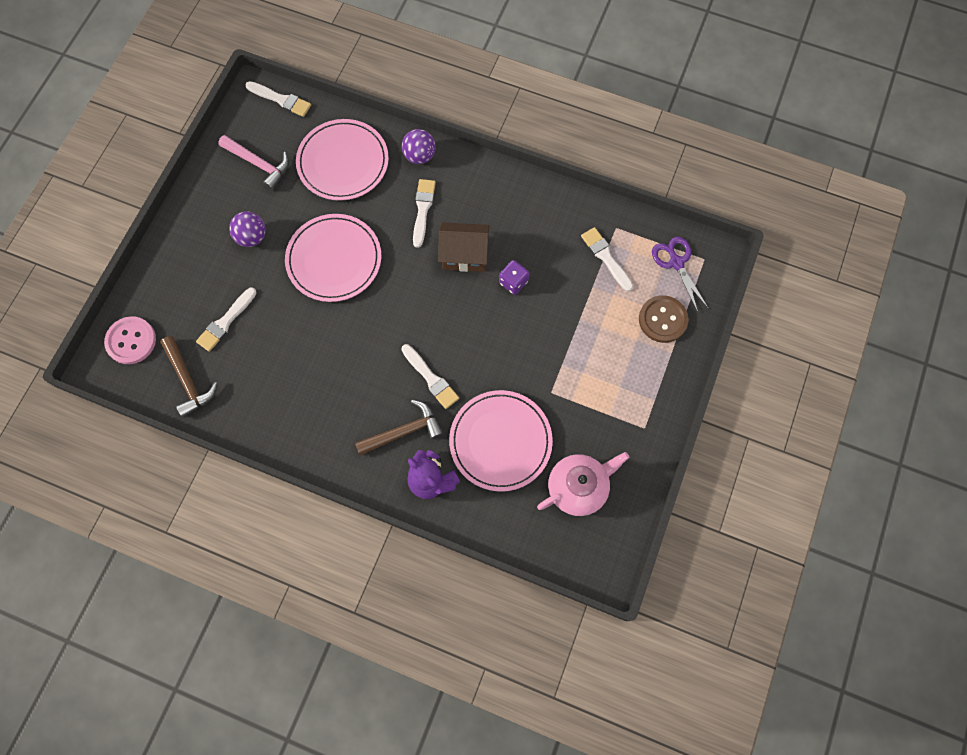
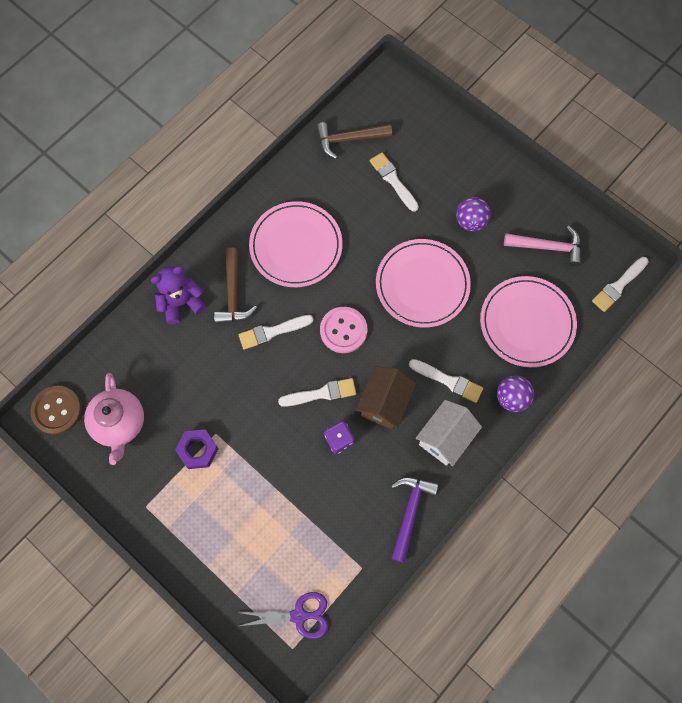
camera: 110 degrees right, 0 degrees up
(131, 341) = (402, 106): pink button -> pink button (343, 330)
(259, 164) = (548, 247): pink hammer -> pink hammer turned 135 degrees counterclockwise
(477, 197) = (445, 438): none -> white house
(500, 441) = (189, 371): pink plate -> pink plate (296, 246)
(553, 205) = (410, 512): none -> purple hammer
(573, 402) = (198, 450): none -> purple nut
(605, 257) = (332, 543): white brush -> white brush (321, 393)
(662, 320) = (243, 572): brown button -> brown button (57, 410)

